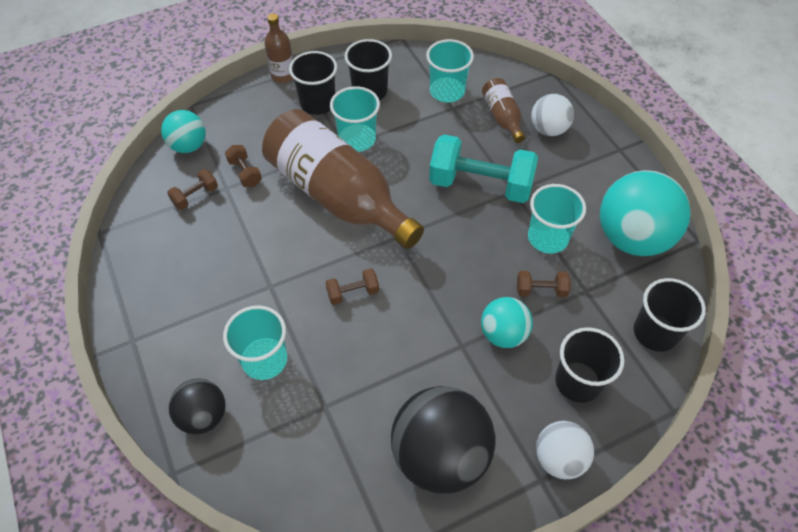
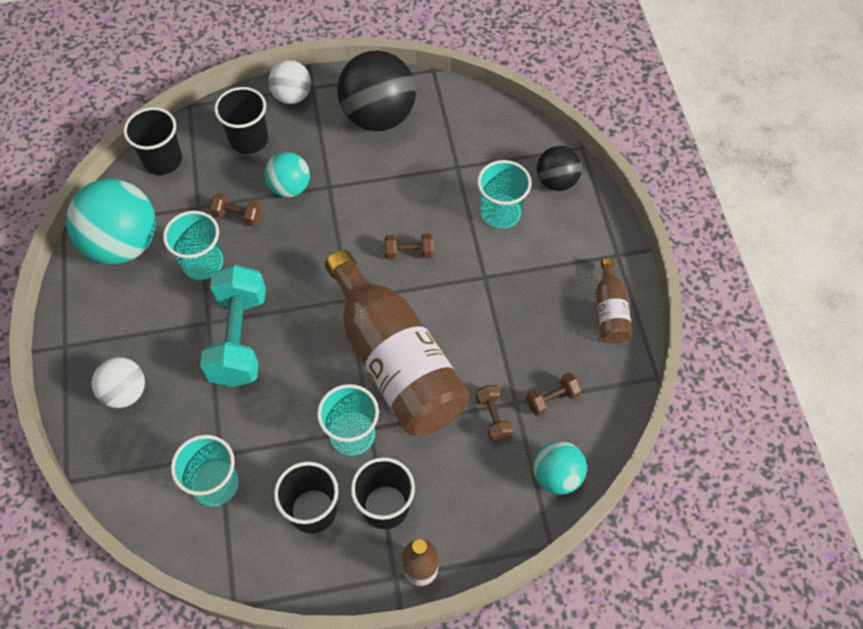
camera: 165 degrees left, 5 degrees up
(480, 184) = (239, 338): turquoise dumbbell -> turquoise dumbbell turned 60 degrees clockwise
(502, 117) = (168, 424): brown bottle -> brown bottle (610, 311)

